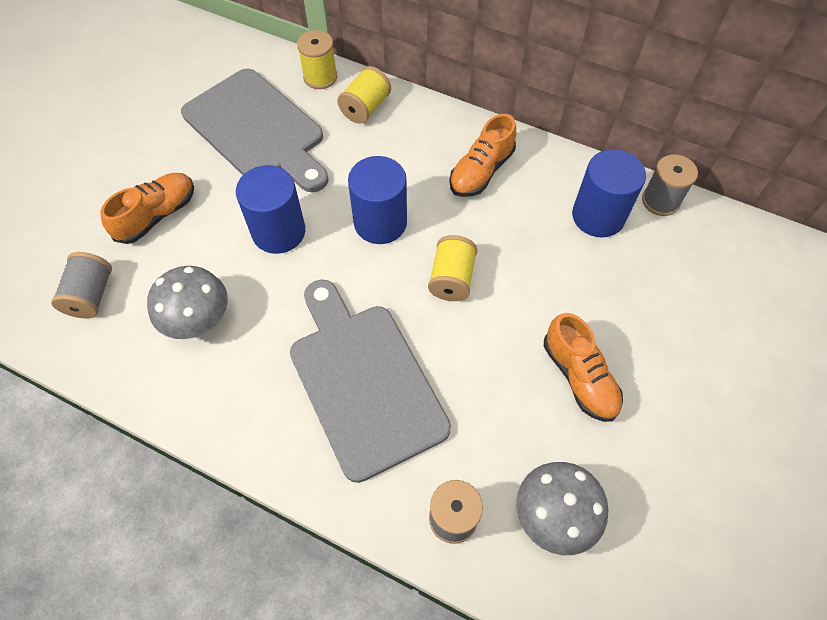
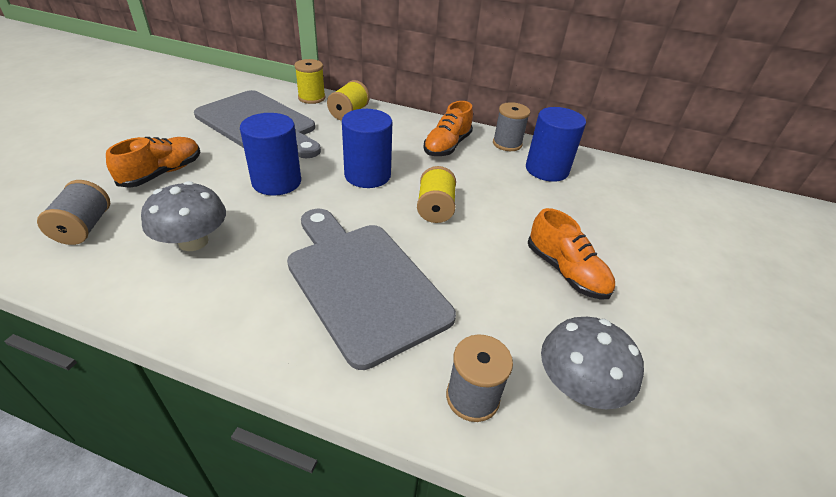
camera: 10 degrees left, 20 degrees down
(660, 201) = (591, 161): grey spool -> grey spool (507, 144)

